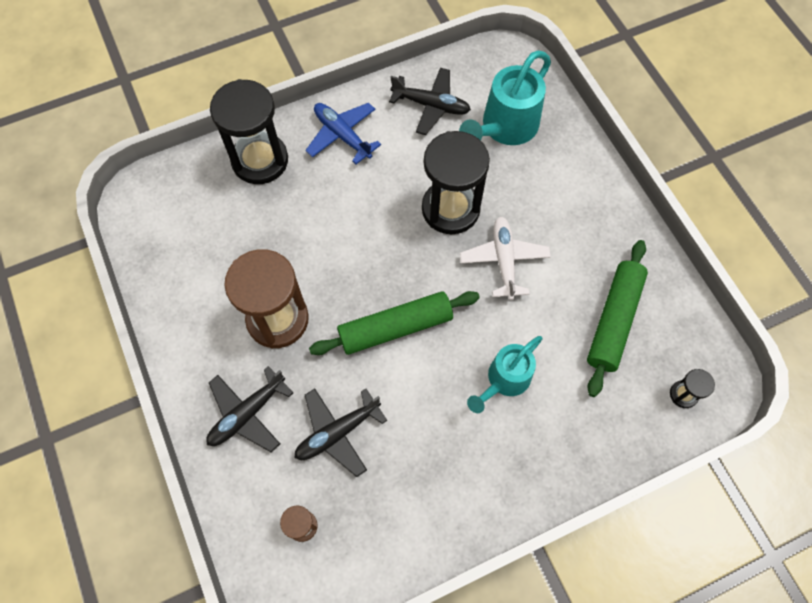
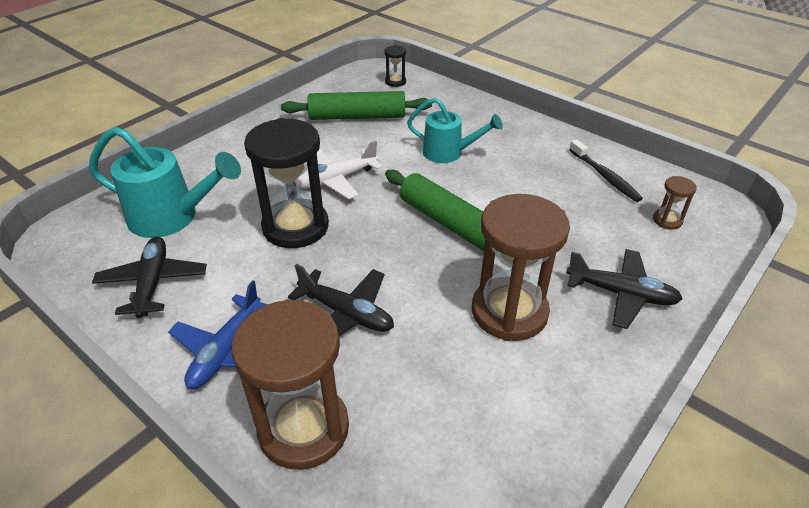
camera: 115 degrees left, 25 degrees down
(260, 160) = (304, 429): black hourglass -> brown hourglass
(338, 433) = (576, 227): black plane -> black plane (346, 313)
(394, 516) = (604, 176): none -> black toothbrush

